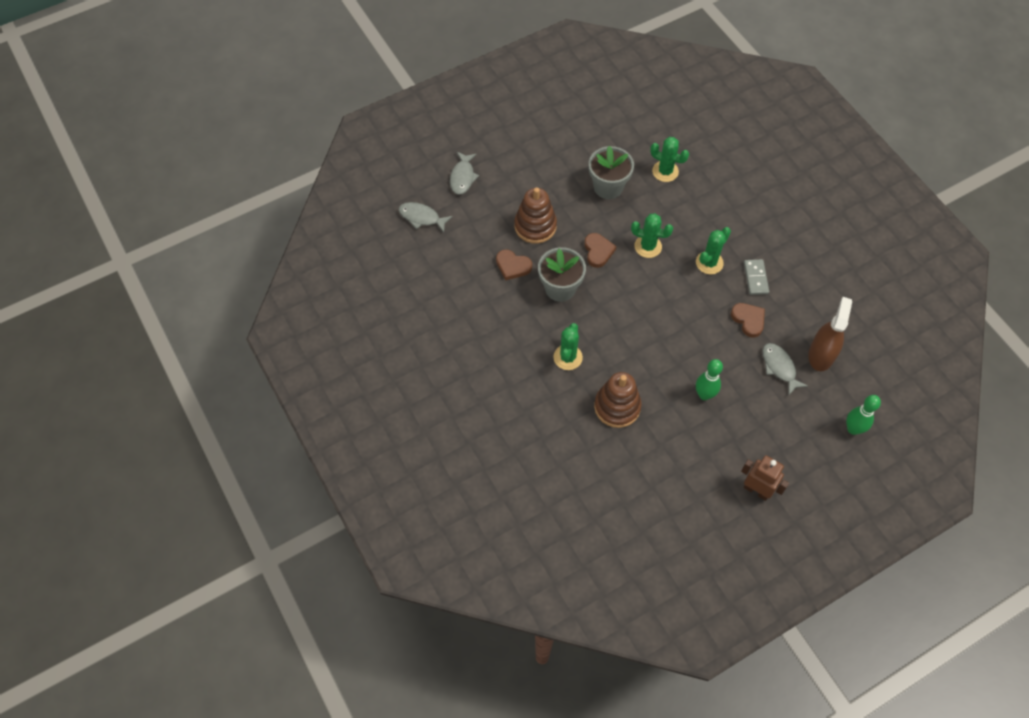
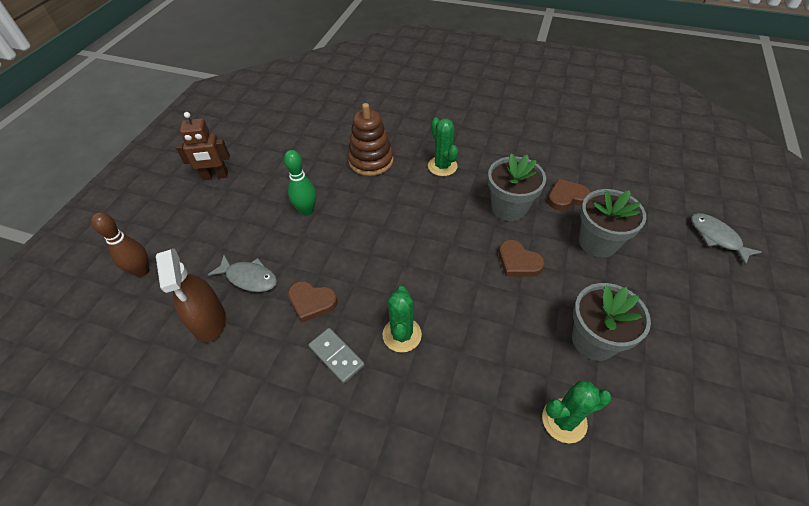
camera: 140 degrees right, 10 degrees down
(421, 217) = (683, 181): grey fish -> none
(535, 226) = (597, 242): brown stacking toy -> grey flower pot
(648, 246) = (480, 303): green cactus -> none
(853, 429) = (142, 271): green bowling pin -> brown bowling pin

